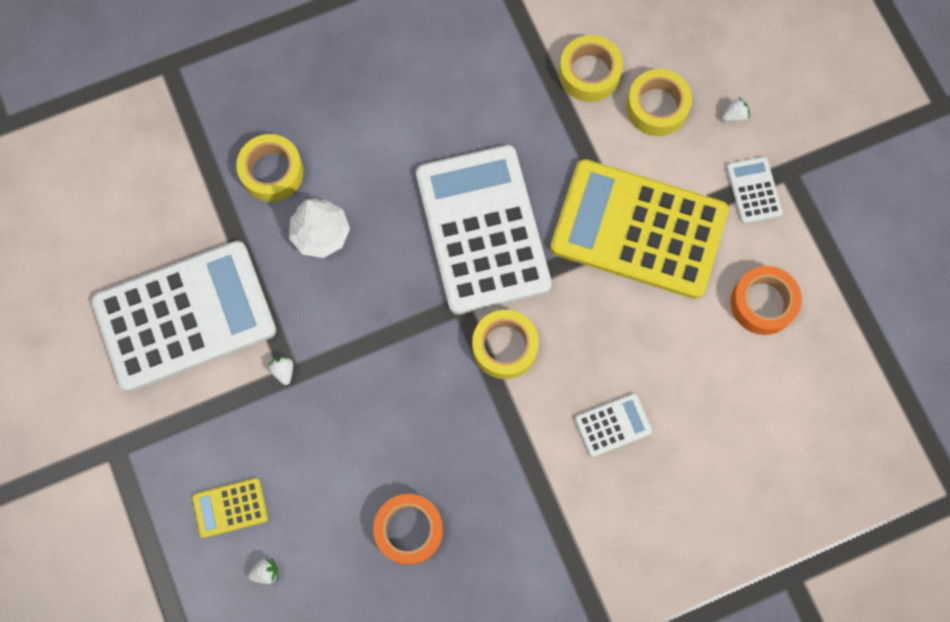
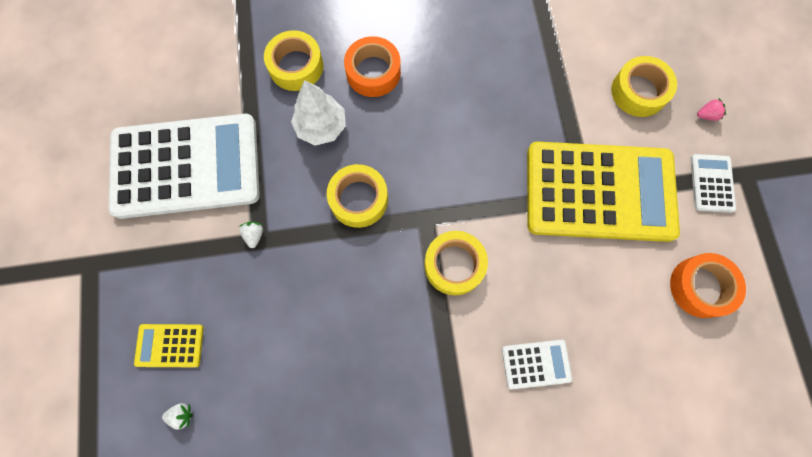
camera: 15 degrees right, 0 degrees up
(409, 530) = (322, 411): orange tape -> orange tape (373, 72)
(482, 230) = (461, 157): white calculator -> none
(589, 73) = (586, 50): yellow tape -> yellow tape (358, 199)
(638, 229) = (599, 192): yellow calculator -> yellow calculator turned 150 degrees clockwise
(734, 116) = (706, 115): white strawberry -> pink strawberry

